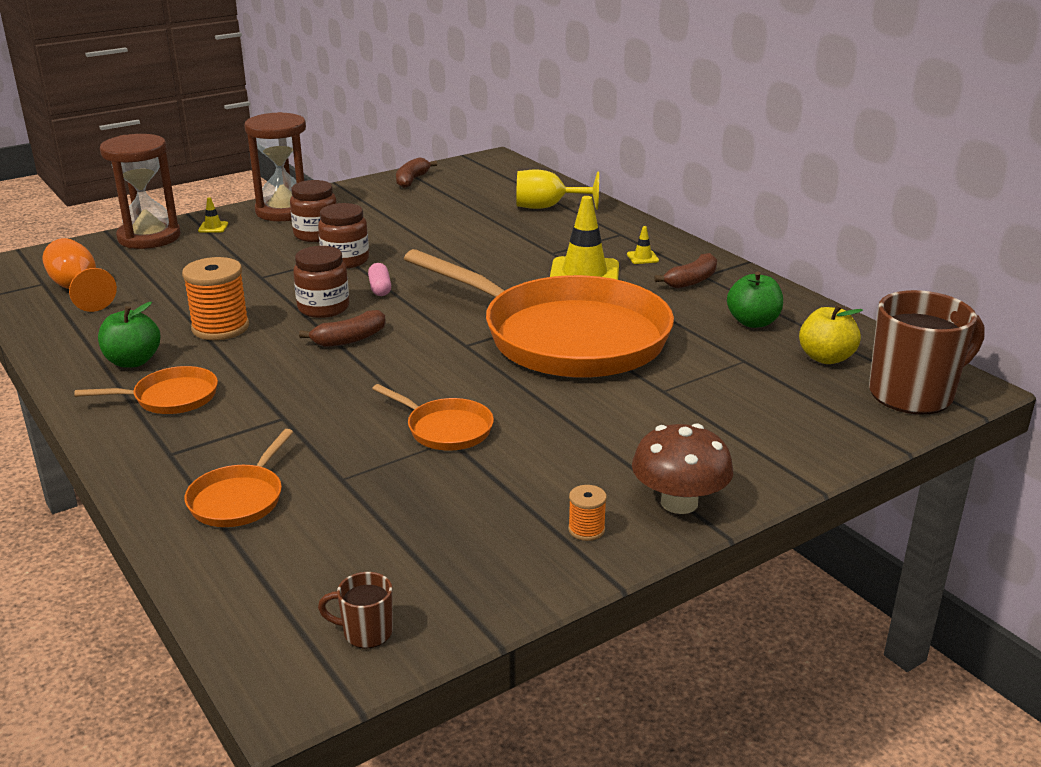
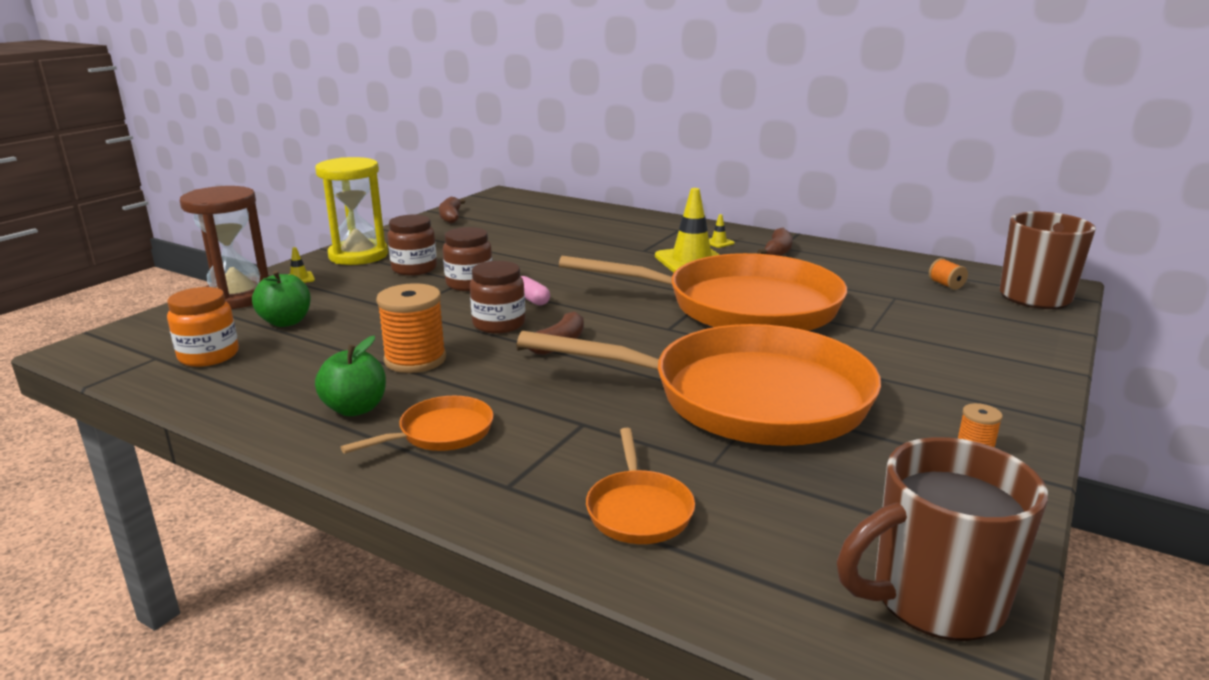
camera: 25 degrees left, 5 degrees down
(78, 290) = (209, 356): orange goblet -> orange jar
(284, 211) = (358, 255): brown hourglass -> yellow hourglass
(366, 632) = (933, 599): brown mug -> brown mug, size x2.29
(445, 429) = (745, 397): orange pan -> orange pan, size x2.50
(547, 207) = (595, 220): yellow goblet -> none
(679, 502) = (1007, 408): brown mushroom -> none
(753, 322) = (862, 271): green apple -> green apple (286, 322)
(826, 358) = (945, 285): yellow apple -> orange spool

